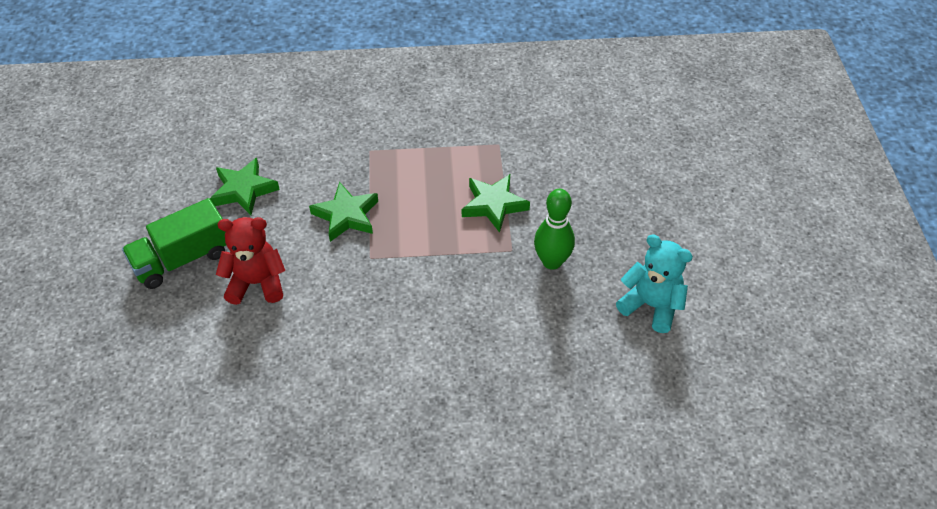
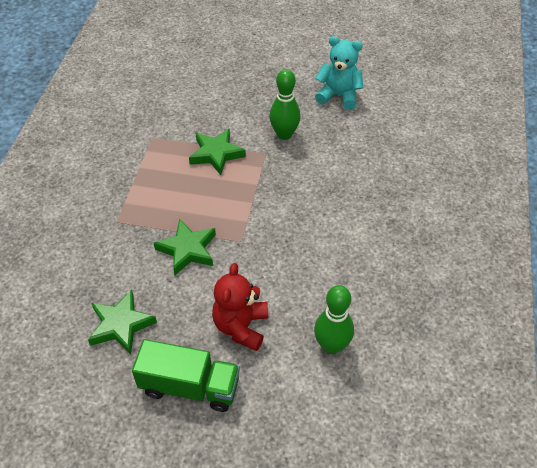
camera: 75 degrees left, 0 degrees up
(182, 259) = (190, 386): green truck -> green truck turned 60 degrees counterclockwise
(245, 368) = (331, 345): none -> green bowling pin
(651, 306) = (339, 96): turquoise teddy bear -> turquoise teddy bear turned 60 degrees clockwise

